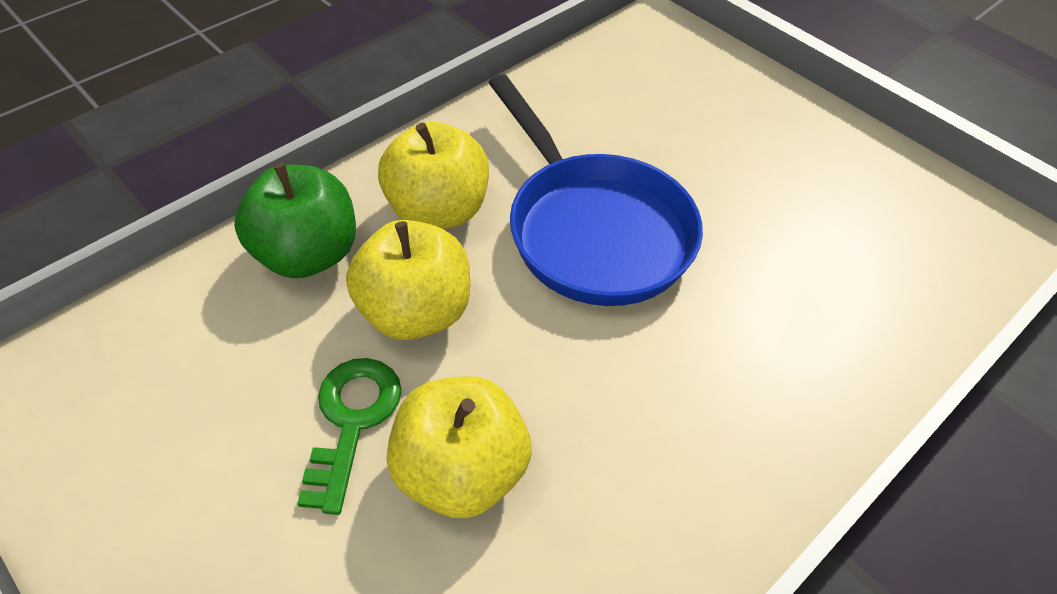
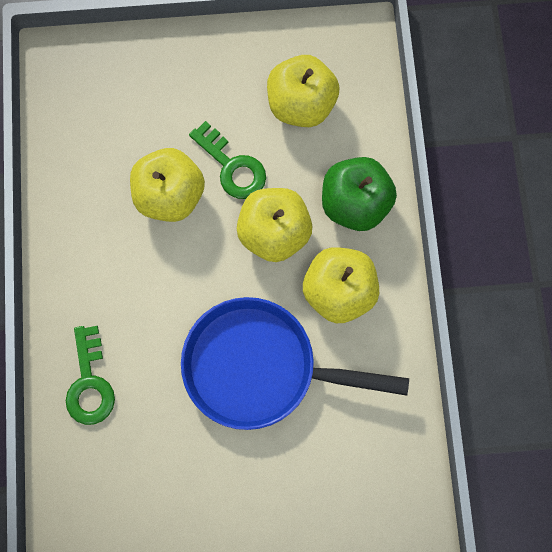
camera: 130 degrees right, 25 degrees up
(184, 397) = (301, 105): none -> yellow apple
(794, 383) = (90, 383): none -> green key

